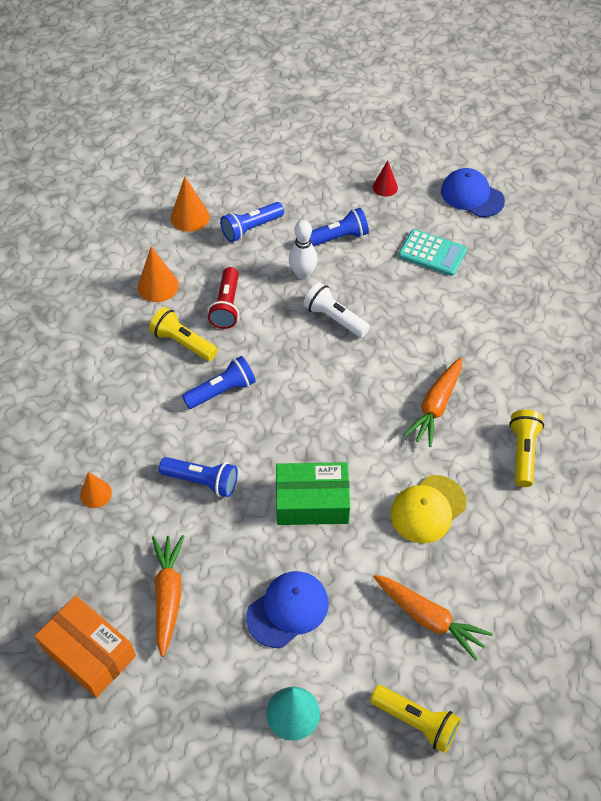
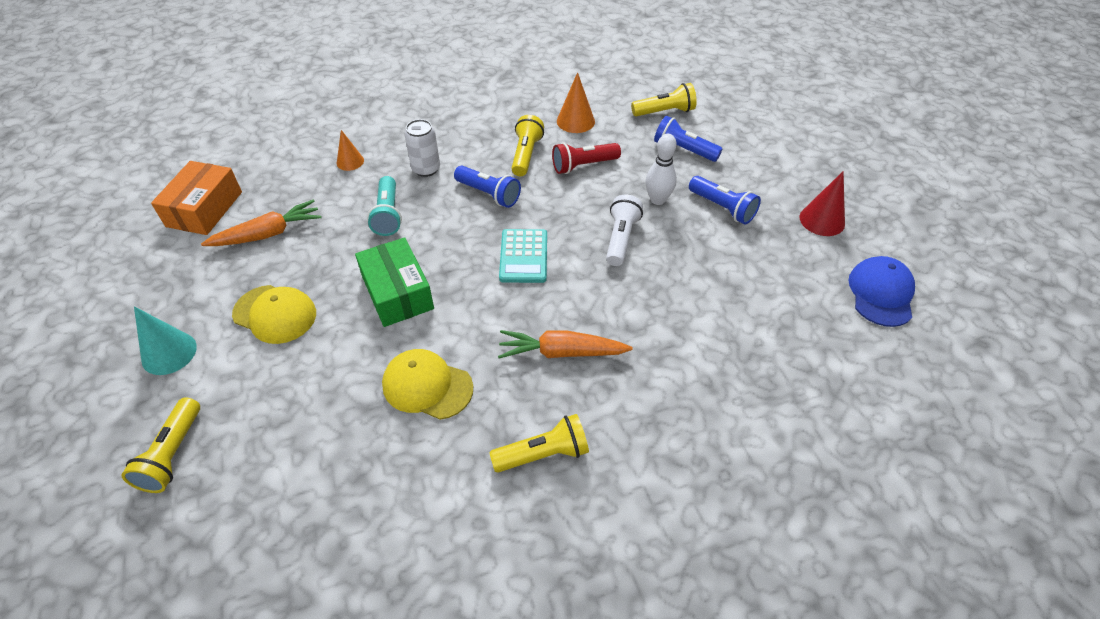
camera: 65 degrees right, 5 degrees down
(152, 430) = (426, 169): none -> white can
(190, 217) = (664, 112): orange cone -> yellow flashlight
(202, 481) = (388, 215): blue flashlight -> turquoise flashlight
(287, 609) = (275, 314): blue cap -> yellow cap
(385, 187) = (822, 220): red cone -> red cone, size x1.50
(429, 619) = (294, 429): orange carrot -> none
(432, 253) = (766, 285): turquoise calculator -> turquoise calculator (524, 256)

